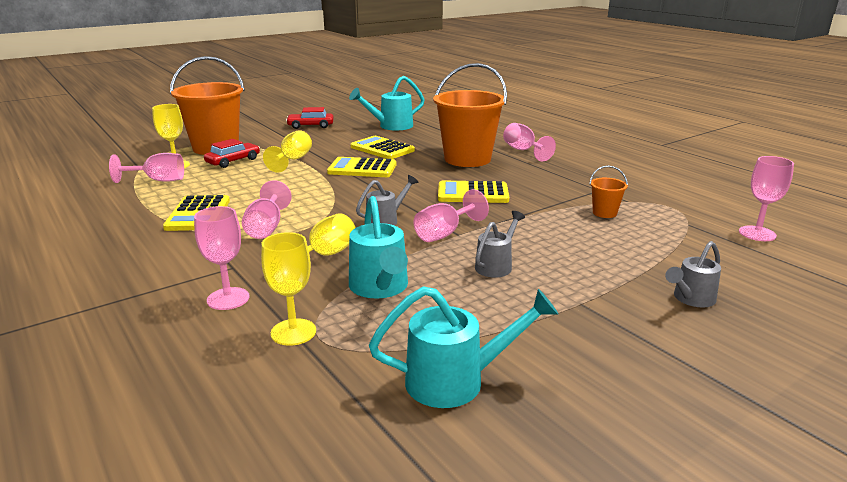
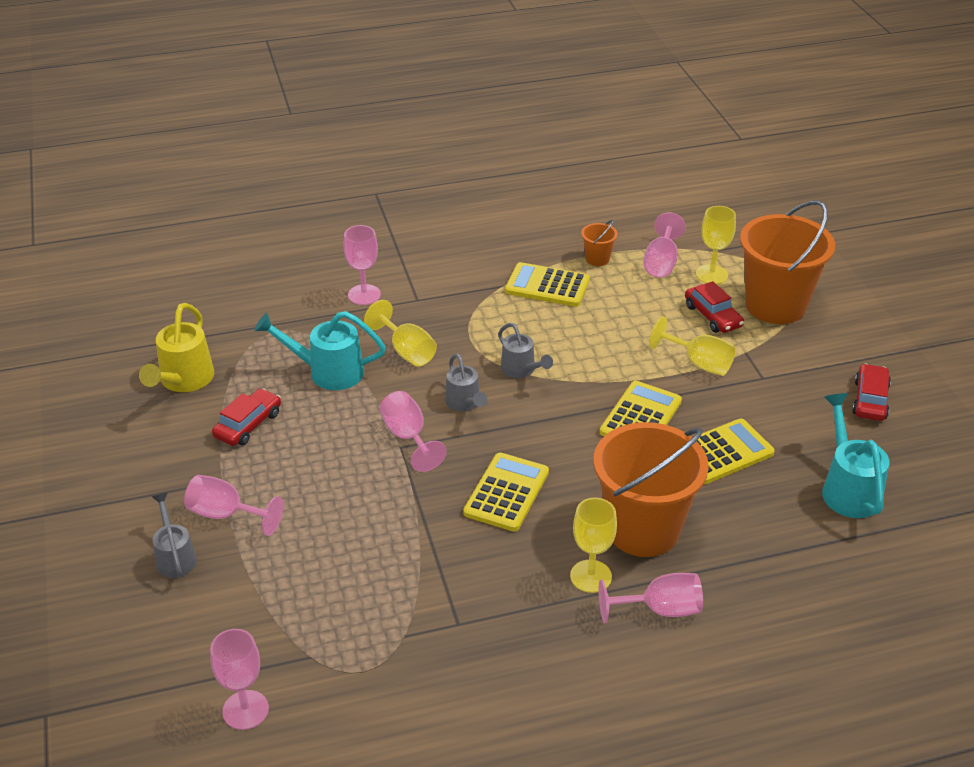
camera: 110 degrees right, 15 degrees up
(266, 228) = (490, 324): pink goblet -> pink goblet (226, 514)
(293, 332) = (295, 320): yellow goblet -> yellow goblet (590, 576)
(456, 381) = (183, 380): turquoise watering can -> yellow watering can
(494, 311) = (248, 425): none -> red car
(496, 266) = (319, 451): grey watering can -> grey watering can (521, 370)
(604, 213) = (384, 591): orange bucket -> orange bucket (597, 259)

